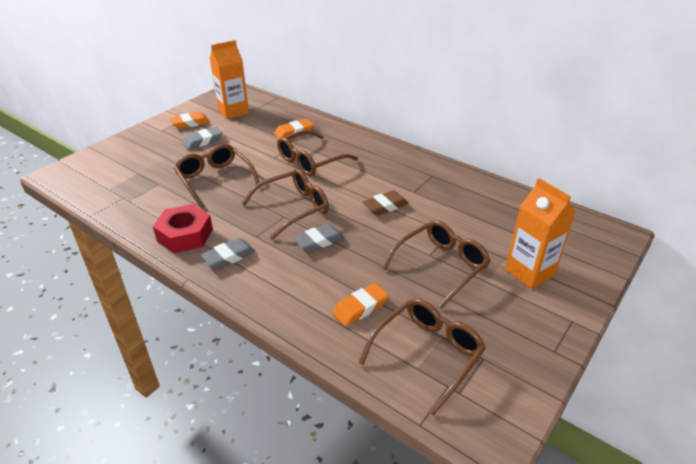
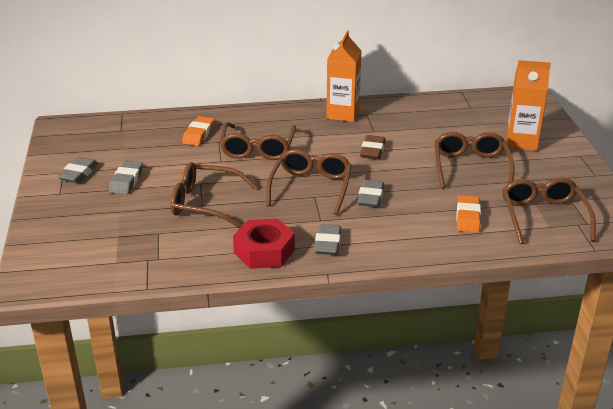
camera: 45 degrees left, 5 degrees down
(190, 123) = (79, 173): orange eraser -> grey eraser
(233, 111) = (103, 144): orange carton -> orange carton (342, 114)

